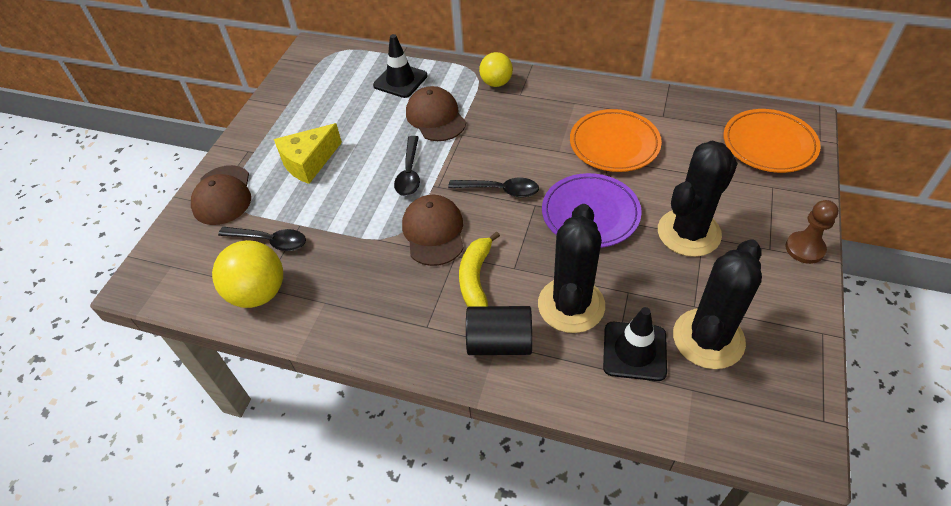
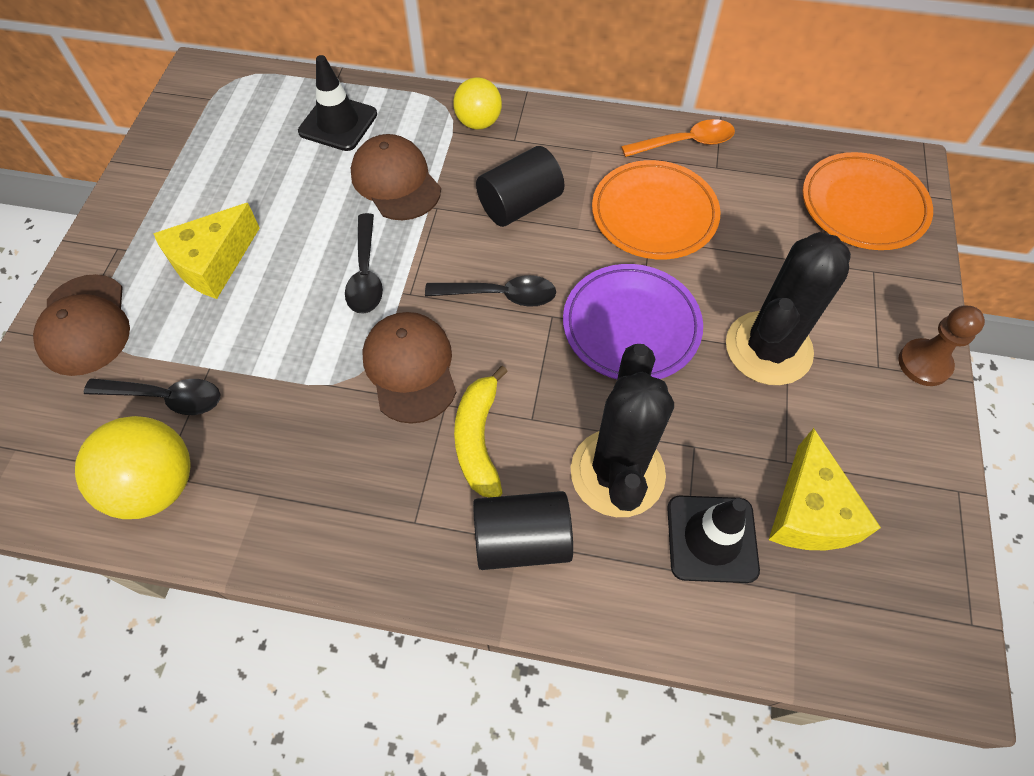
camera: 10 degrees left, 10 degrees up
(520, 135) = (520, 205): none -> black cylinder
(642, 100) = (685, 143): none -> orange spoon
(708, 339) = (809, 511): black cactus -> yellow cheese

